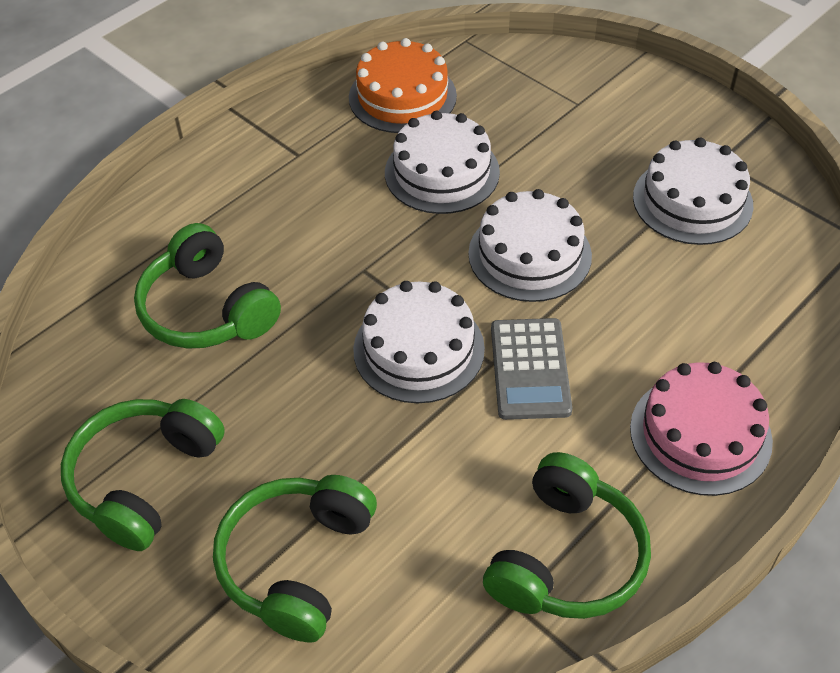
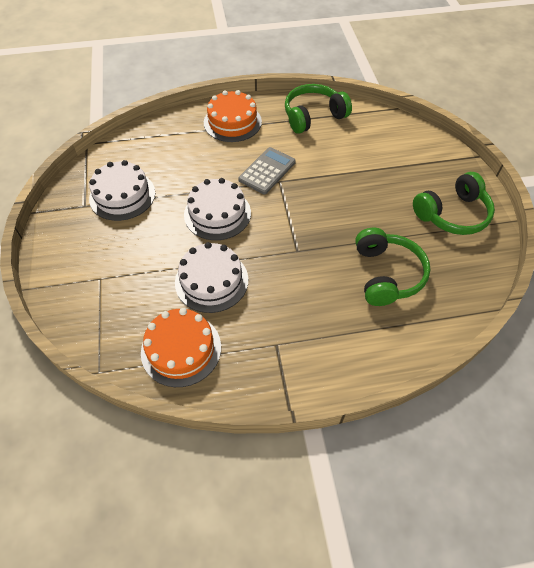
camera: 145 degrees left, 5 degrees up
(297, 563) = (406, 158): green headphones -> none
(419, 349) = (303, 202): white cake -> none
(700, 434) = (232, 122): pink cake -> orange cake

